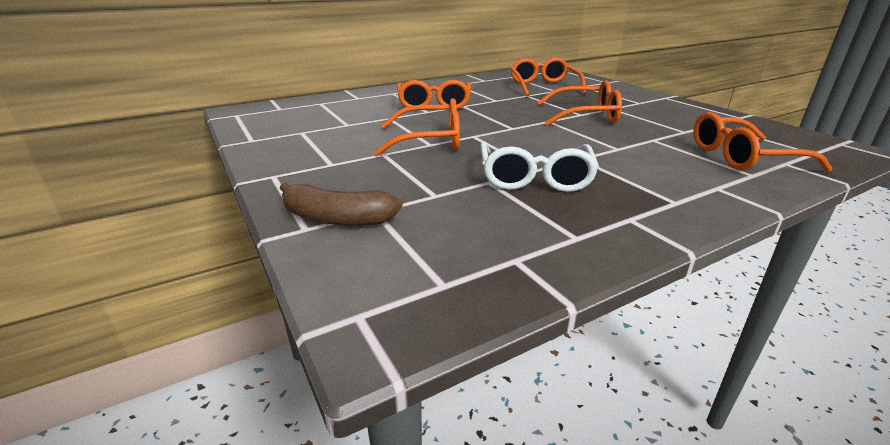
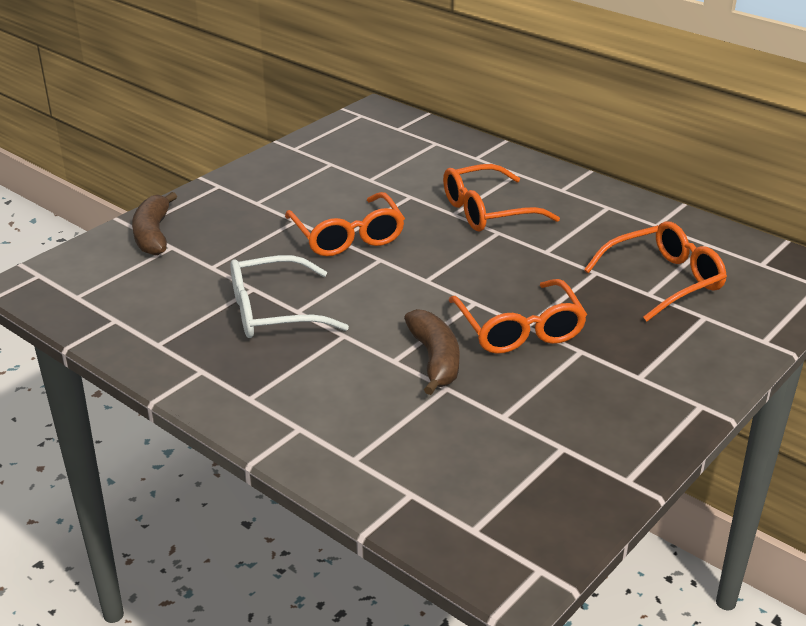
camera: 70 degrees right, 5 degrees up
(619, 138) = (435, 360): none -> brown banana
(741, 157) = (414, 457): orange glasses -> none

